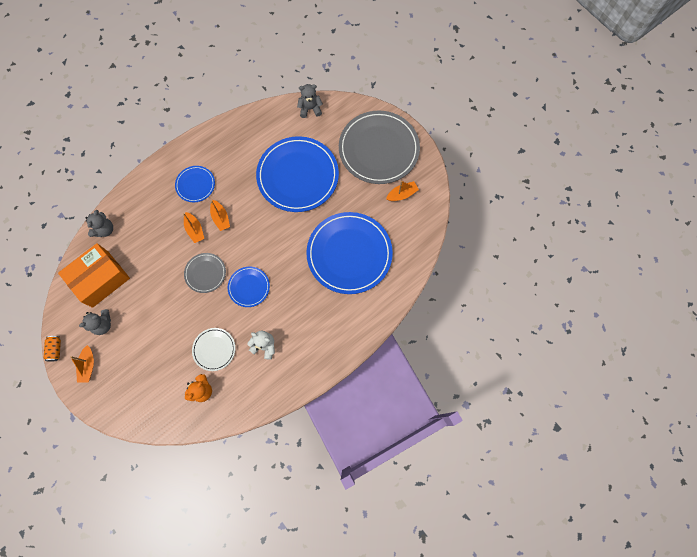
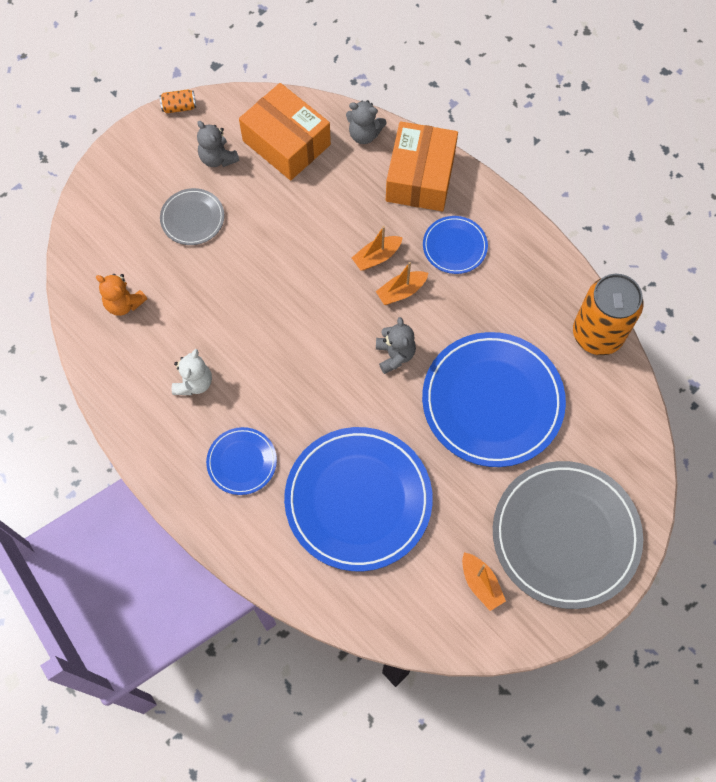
camera: 85 degrees right, 5 degrees down
(88, 366) = (157, 151): orange boat -> none
(143, 199) = (420, 177): none -> orange box
(205, 273) = (306, 282): grey plate -> grey plate (192, 218)
(214, 349) = (186, 311): white plate -> none
(249, 287) = (288, 348): blue plate -> blue plate (242, 462)
(264, 116) = (597, 334): none -> orange can
(310, 109) = (626, 408): grey teddy bear -> grey teddy bear (395, 355)

